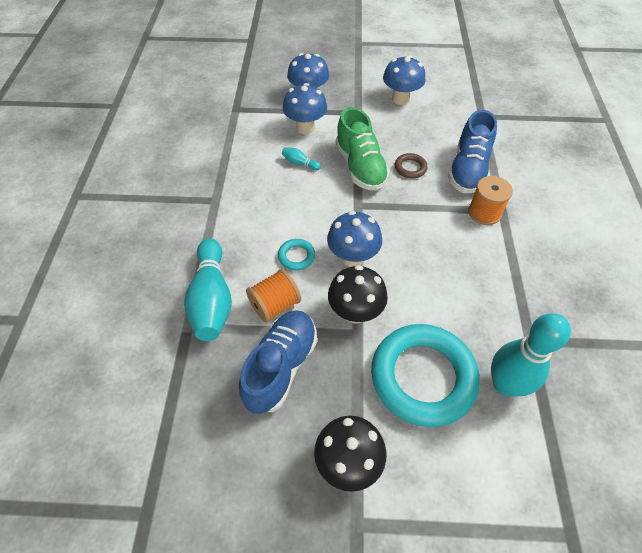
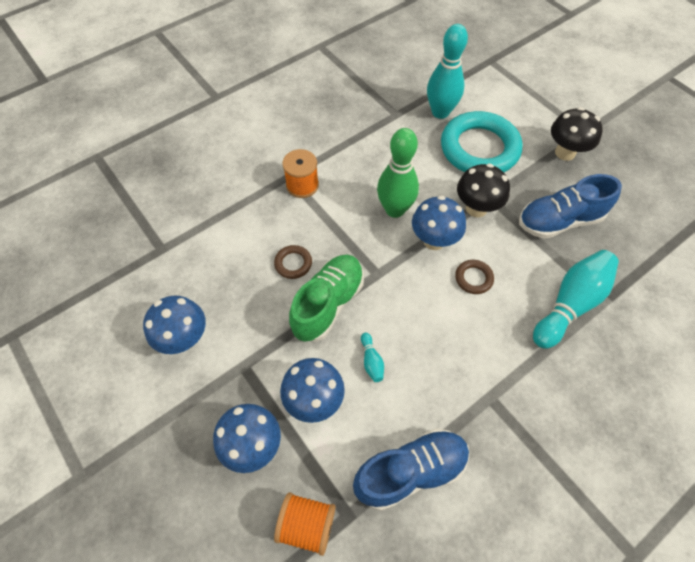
camera: 130 degrees left, 5 degrees up
(275, 305) = (526, 259): orange spool -> orange spool (307, 524)
(296, 256) = (473, 278): turquoise ring -> brown ring
(406, 254) = (395, 209): none -> green bowling pin
(468, 170) = (257, 220): blue shoe -> blue shoe (411, 471)

